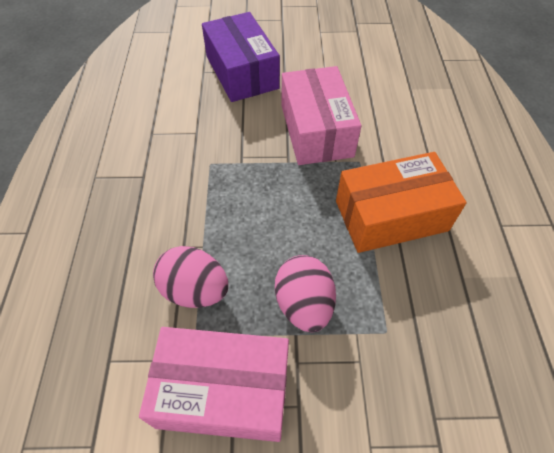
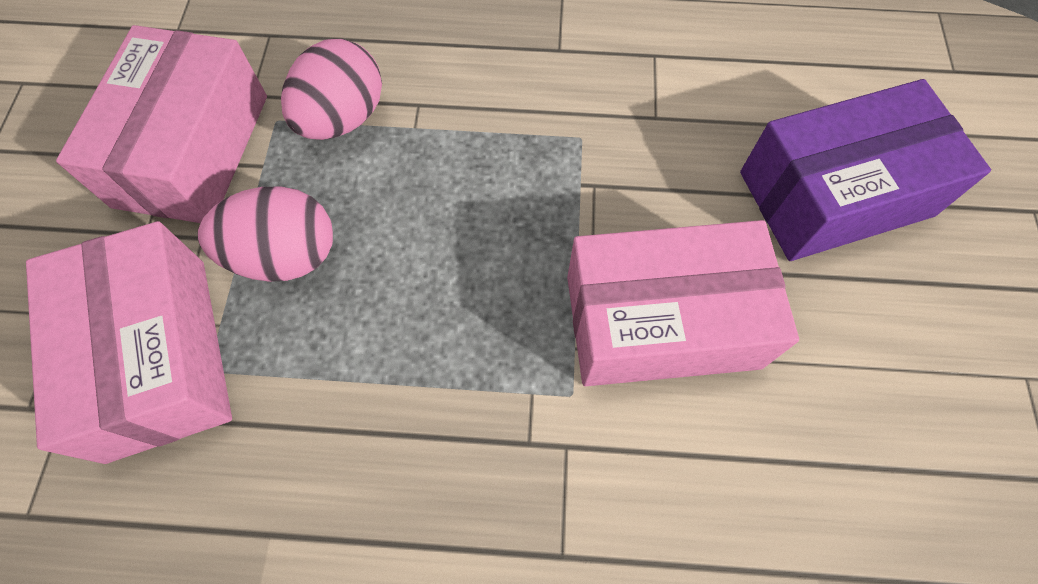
camera: 95 degrees right, 10 degrees up
(385, 365) = (158, 356): none -> pink box
(391, 215) = (427, 429): orange box -> none

